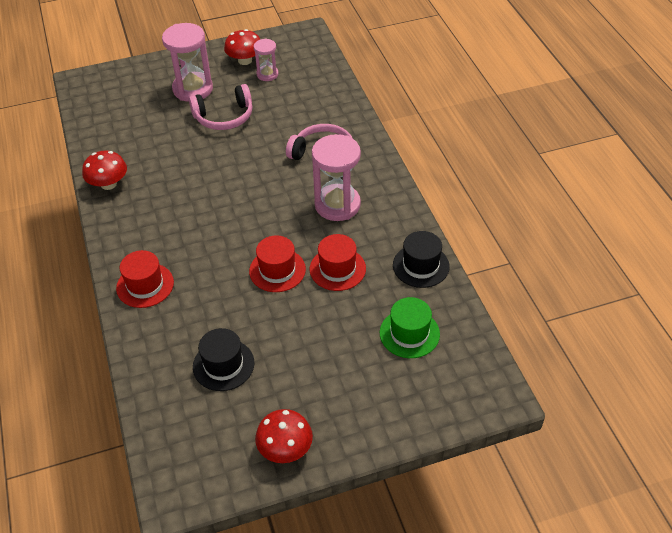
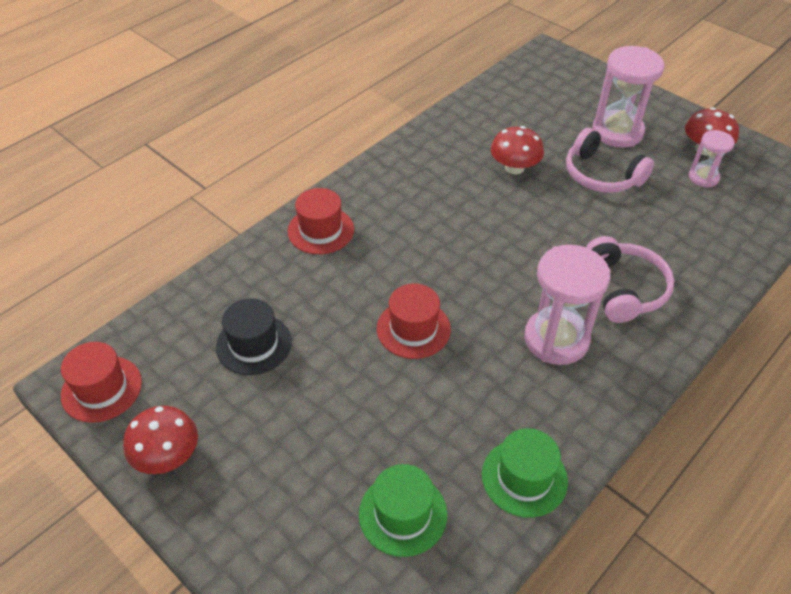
camera: 60 degrees right, 0 degrees up
(108, 184) = (431, 139): red mushroom -> red mushroom (514, 168)
(337, 269) = (455, 386): red hat -> red hat (101, 389)
(421, 266) = (524, 477): black hat -> green hat

